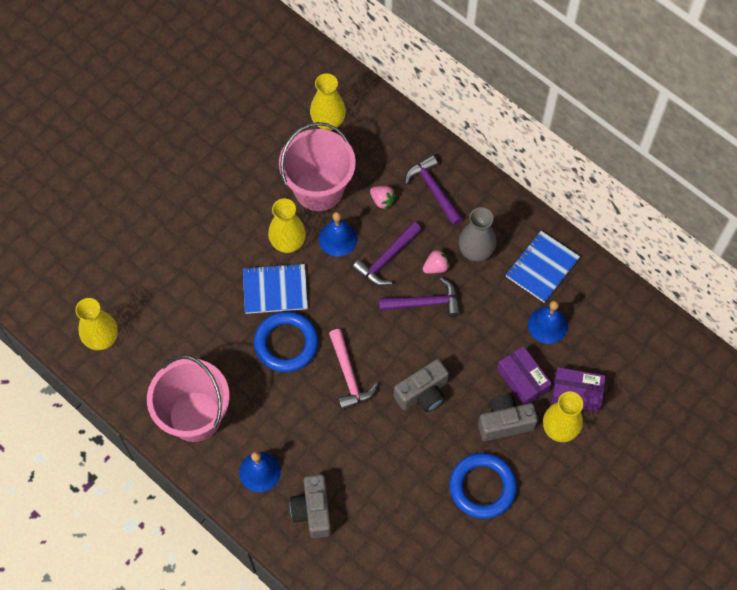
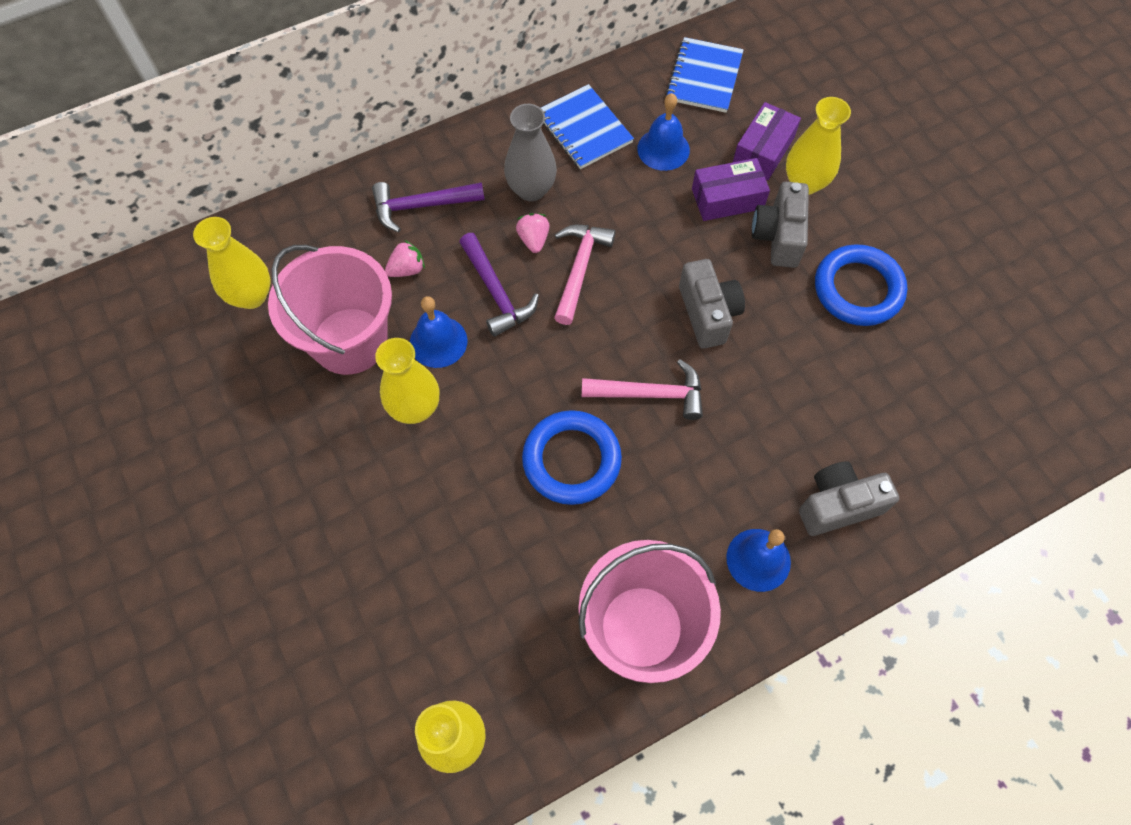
camera: 70 degrees left, 0 degrees up
(275, 290) = (481, 448): blue notebook -> blue notebook (704, 77)
(313, 511) = (838, 505): grey camera -> grey camera turned 150 degrees clockwise
(425, 303) = (579, 269): purple hammer -> pink hammer

